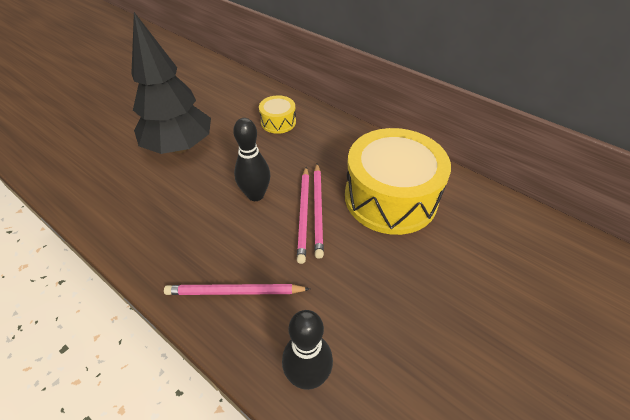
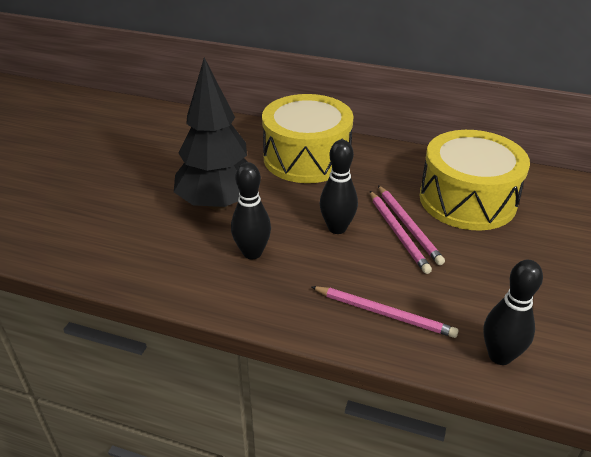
camera: 20 degrees left, 10 degrees down
(172, 199) = (252, 253): none -> black bowling pin
(235, 292) = (384, 313): pink pencil -> pink pencil turned 135 degrees counterclockwise
(278, 122) = (307, 158): yellow drum -> yellow drum, size x2.18

